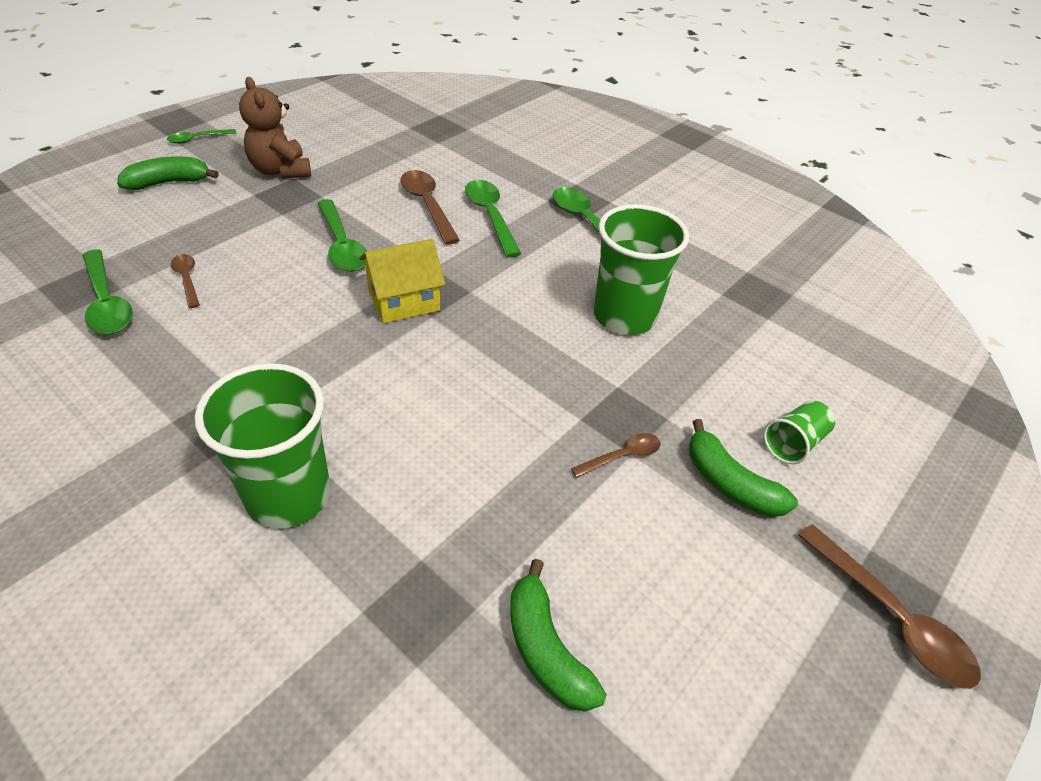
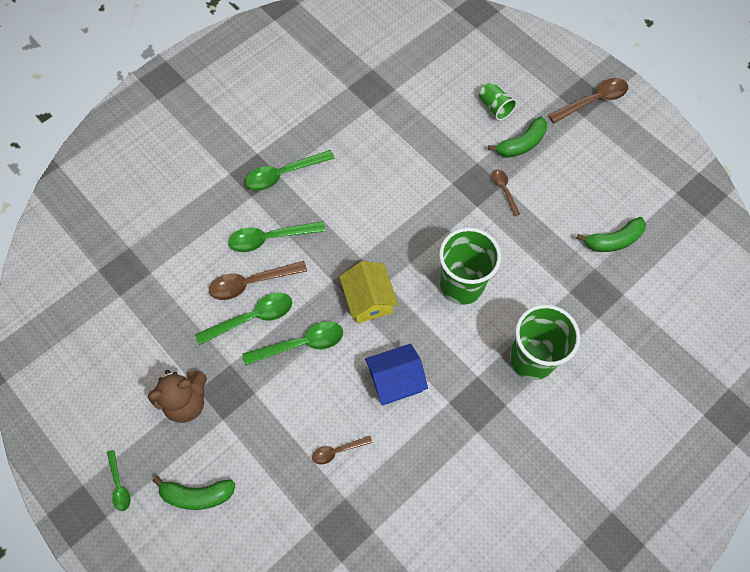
camera: 80 degrees left, 20 degrees up
(107, 302) = (362, 503): green spoon -> green spoon (252, 318)
(169, 183) = (197, 495): green banana -> green banana turned 75 degrees counterclockwise
(276, 329) = (395, 381): none -> blue house
(624, 316) = (390, 168): green cup -> green cup (461, 285)

